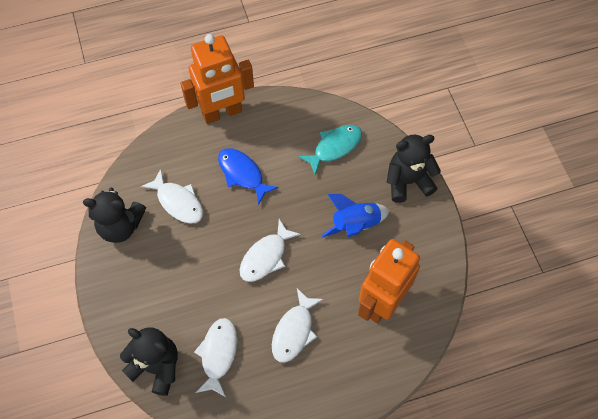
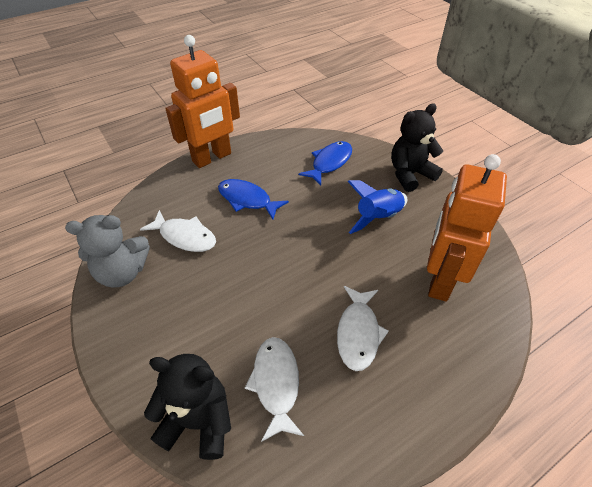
camera: 15 degrees left, 15 degrees down
(120, 226) = (123, 273): black teddy bear -> grey teddy bear
(266, 257) = (297, 266): white fish -> none
(334, 147) = (329, 163): turquoise fish -> blue fish

